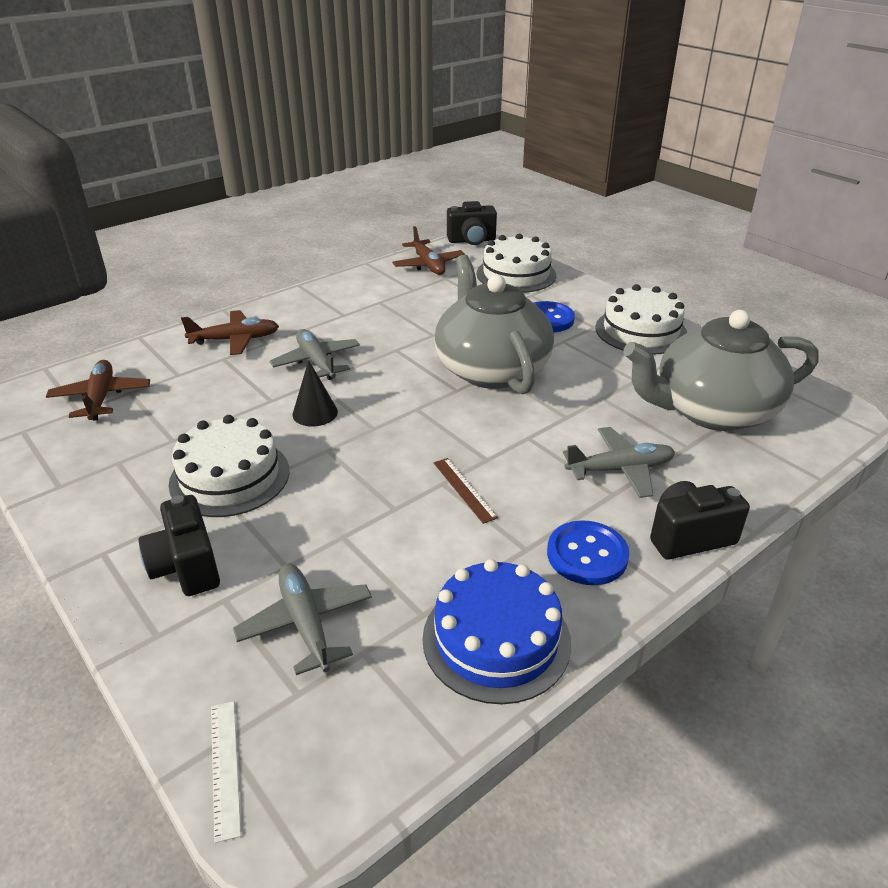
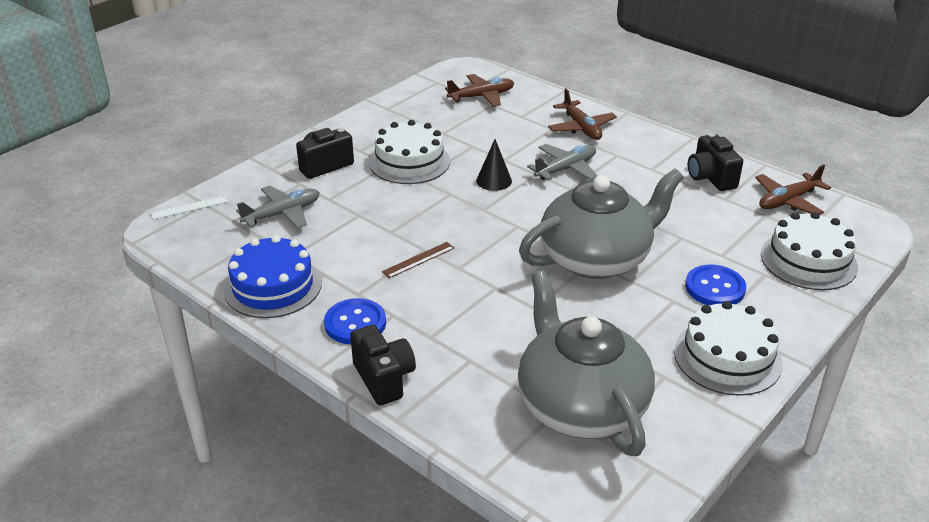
camera: 80 degrees right, 0 degrees up
(471, 241) = (874, 222): black camera -> black camera (710, 178)
(620, 470) = (464, 341): grey plane -> none

